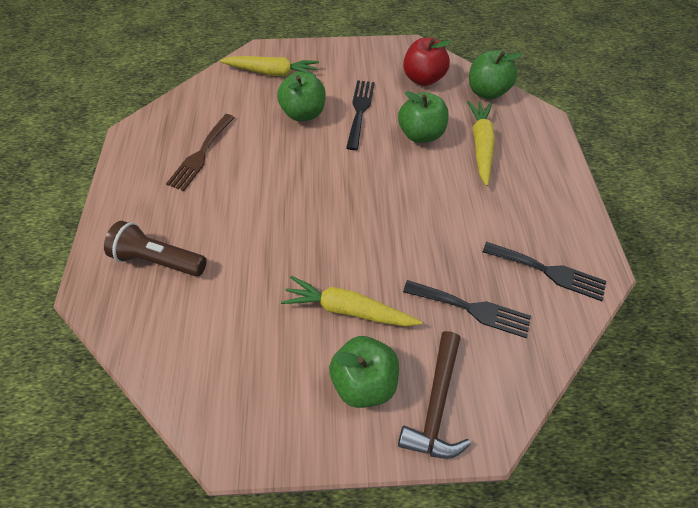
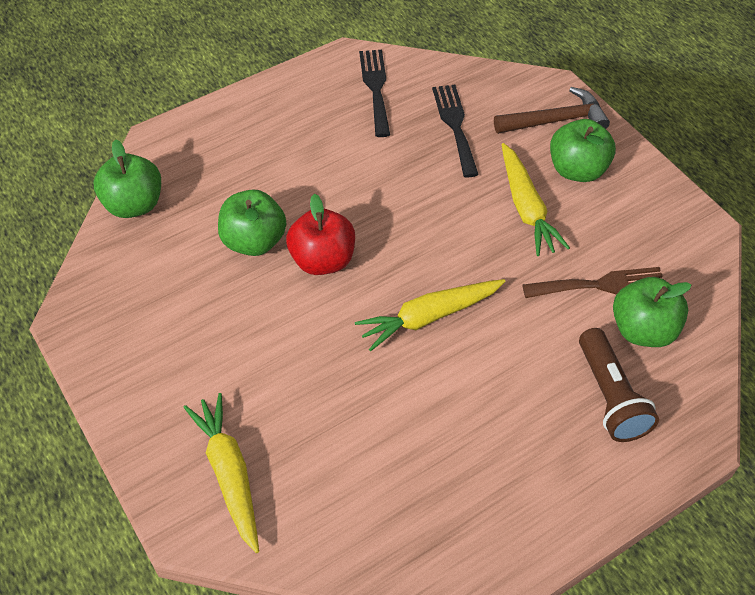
camera: 120 degrees left, 5 degrees down
(201, 154) = (445, 460): brown fork -> brown fork (601, 285)
(304, 113) = (293, 382): green apple -> green apple (642, 330)
(360, 111) = (249, 320): black fork -> none
(423, 79) = (141, 278): red apple -> red apple (323, 260)
(480, 145) = (238, 181): yellow carrot -> yellow carrot (429, 317)

